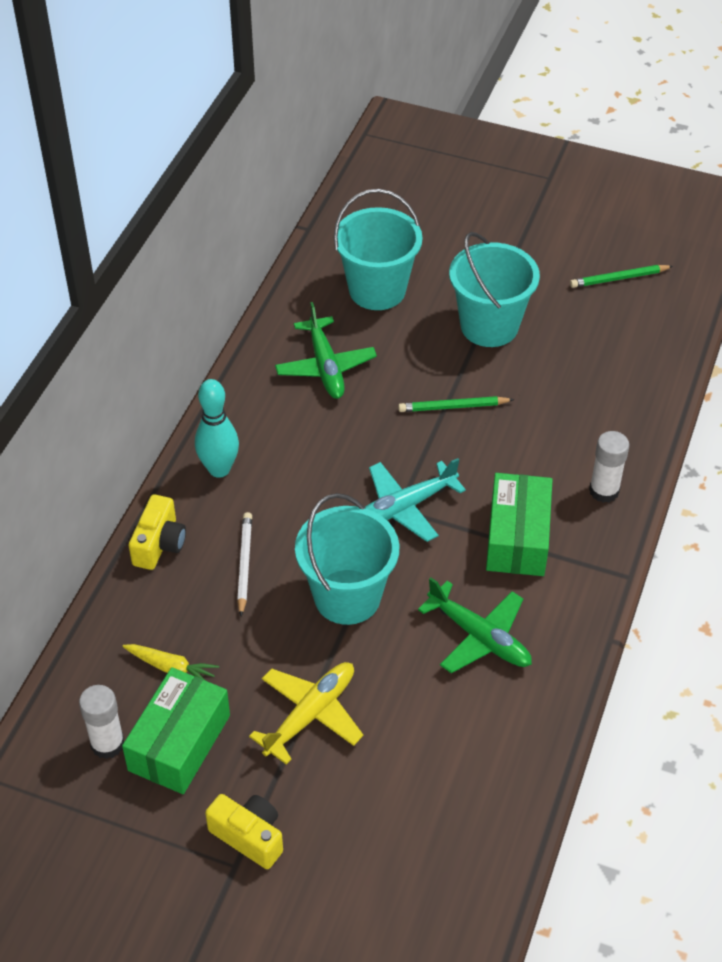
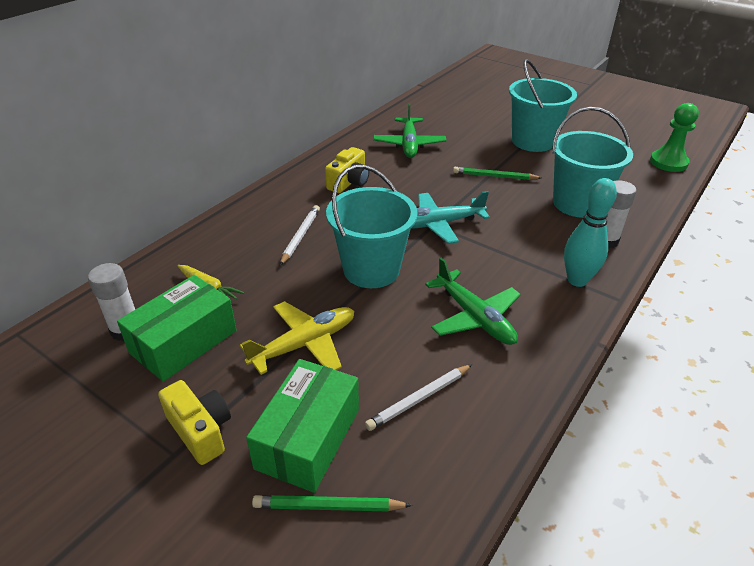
camera: 15 degrees right, 10 degrees down
(159, 544) = (244, 214): yellow camera -> yellow camera (349, 182)
(219, 469) = (310, 182): turquoise bowling pin -> turquoise bowling pin (577, 280)
(377, 290) = (459, 115): turquoise bucket -> turquoise bucket (577, 203)
(448, 750) = (418, 399): none -> white pencil
(517, 537) = (525, 257): green box -> green box (308, 438)
(618, 278) = (633, 132): green pencil -> green pencil (328, 506)
(667, 333) = (668, 162): none -> green pawn

